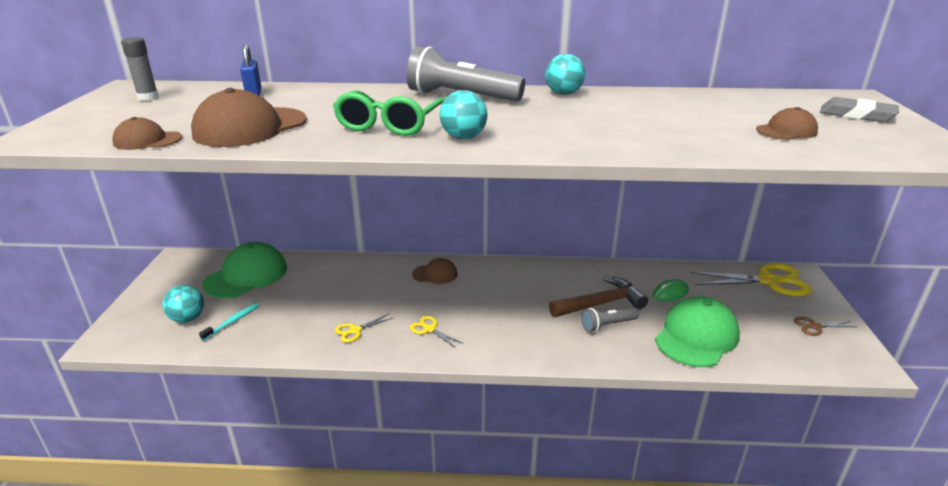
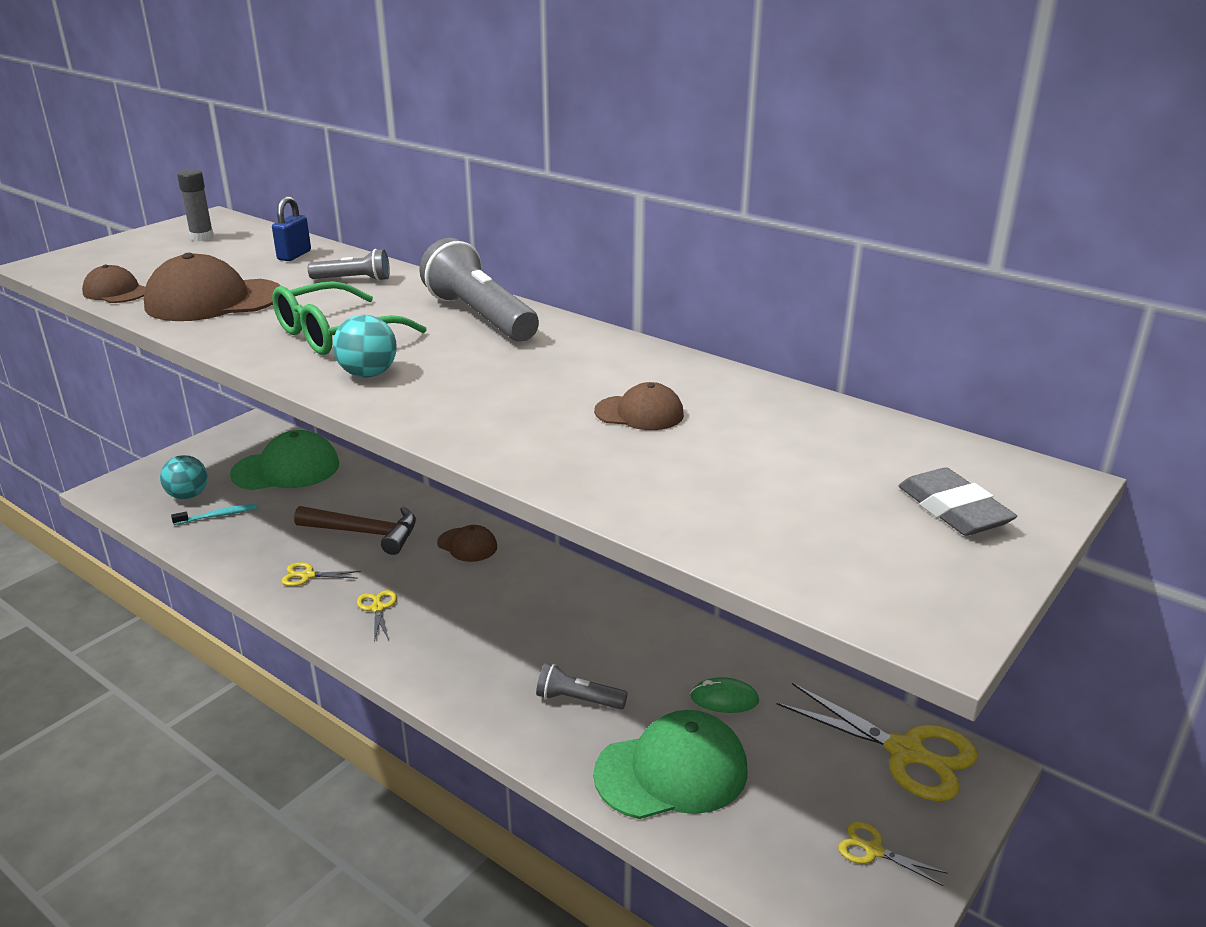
camera: 35 degrees right, 0 degrees up
(332, 97) = (353, 280): none -> grey flashlight
(563, 93) = (607, 345): turquoise ball -> none
(601, 303) = (609, 669): brown hammer -> brown hammer (365, 533)
(786, 131) = (768, 496): brown cap -> brown cap (639, 413)
(815, 326) = (874, 850): brown scissors -> yellow scissors

